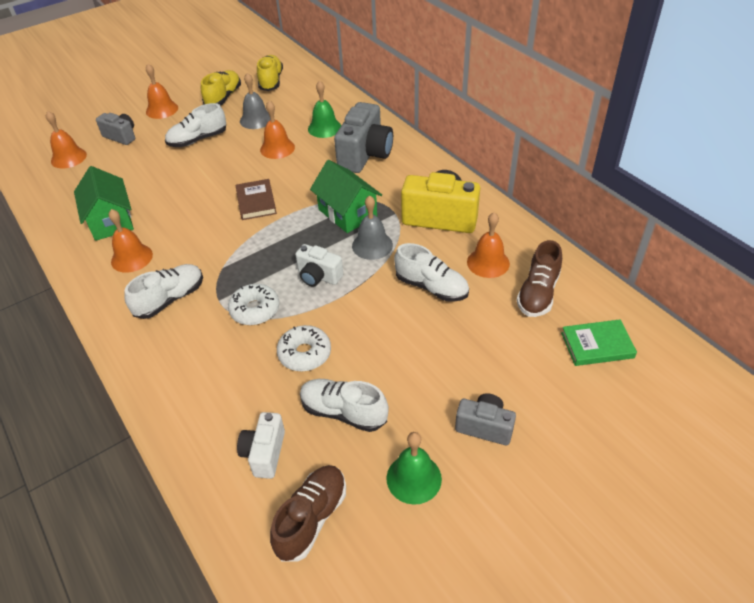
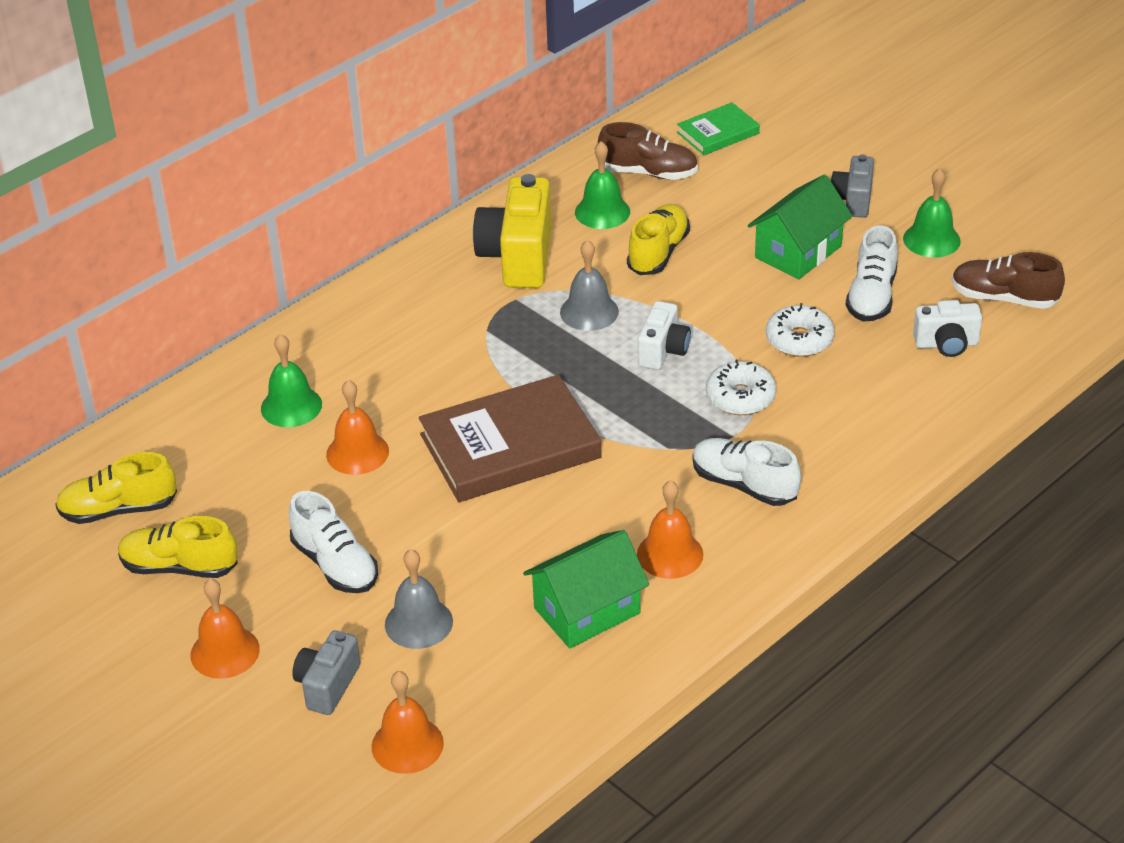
camera: 100 degrees left, 5 degrees down
(256, 119) = (263, 500): grey bell -> grey bell (418, 623)
(256, 202) = (510, 446): brown book -> brown book, size x1.91
(347, 213) = (522, 345): green house -> green house (798, 252)
(365, 155) = (371, 347): grey camera -> none
(431, 287) = (658, 253): white shoe -> yellow shoe
(488, 262) = (602, 212): orange bell -> green bell
(597, 345) = (718, 133): green book -> green book turned 75 degrees clockwise

